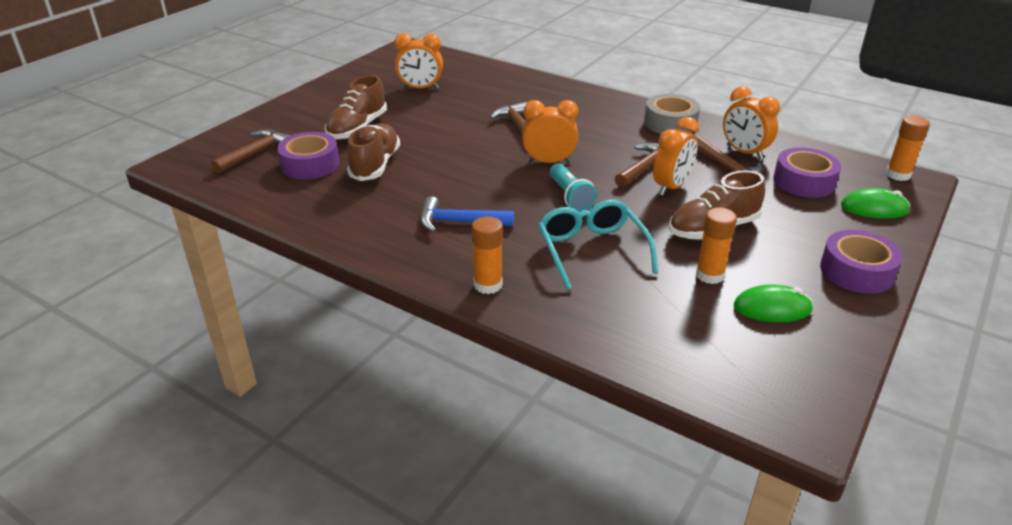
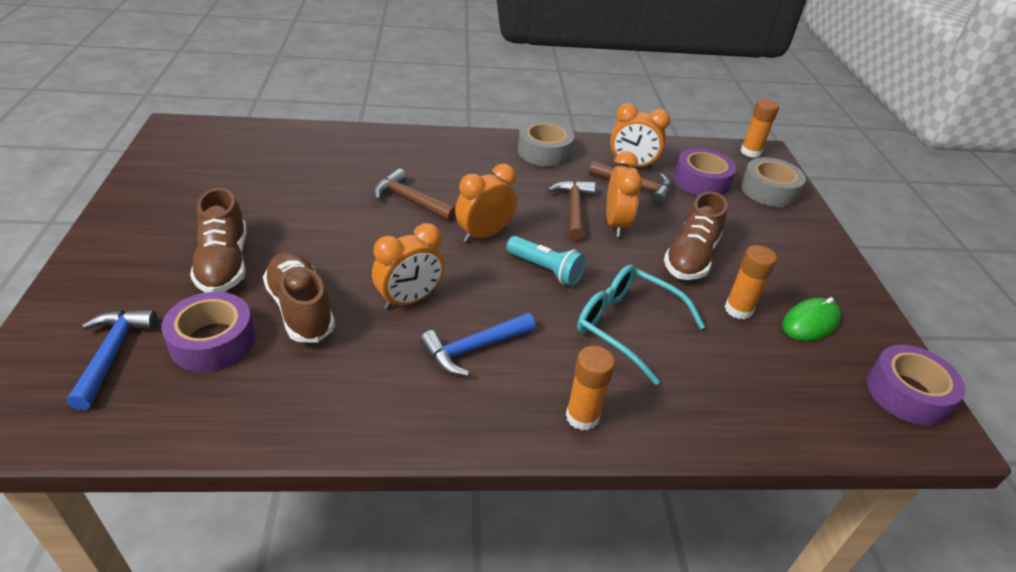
camera: 40 degrees left, 5 degrees up
(255, 153) = (112, 353): brown hammer -> blue hammer
(420, 88) = (249, 182): orange clock -> orange clock (409, 299)
(856, 271) = (820, 258): purple tape -> purple tape (907, 393)
(874, 208) = (769, 190): green mouse -> grey tape

